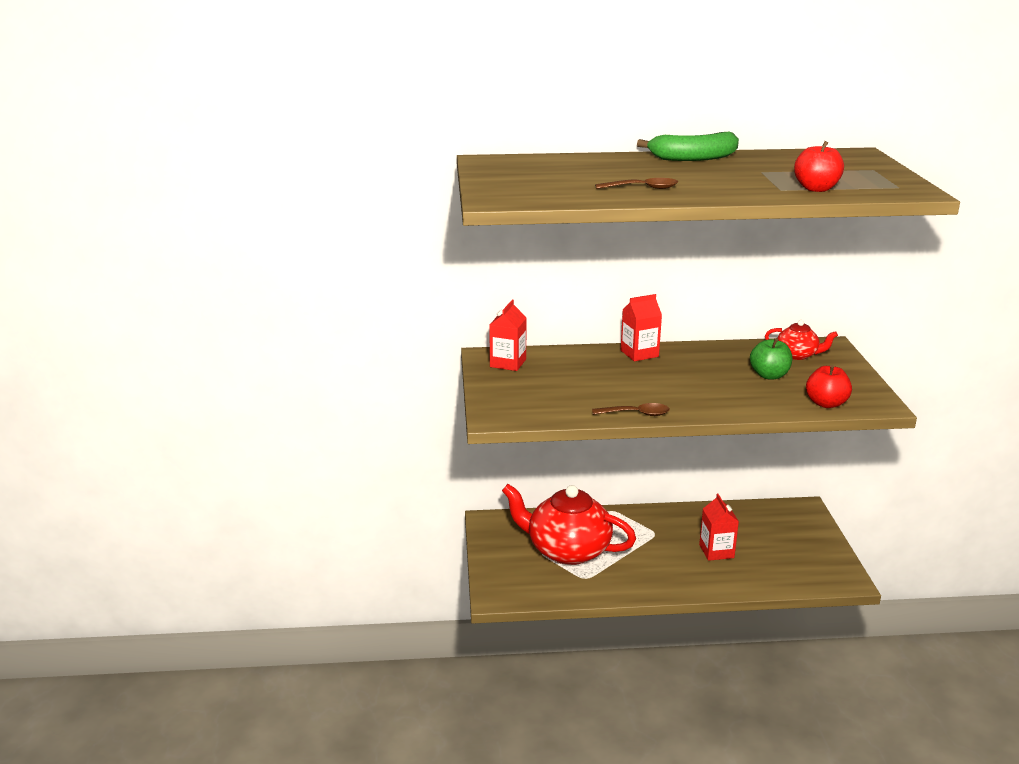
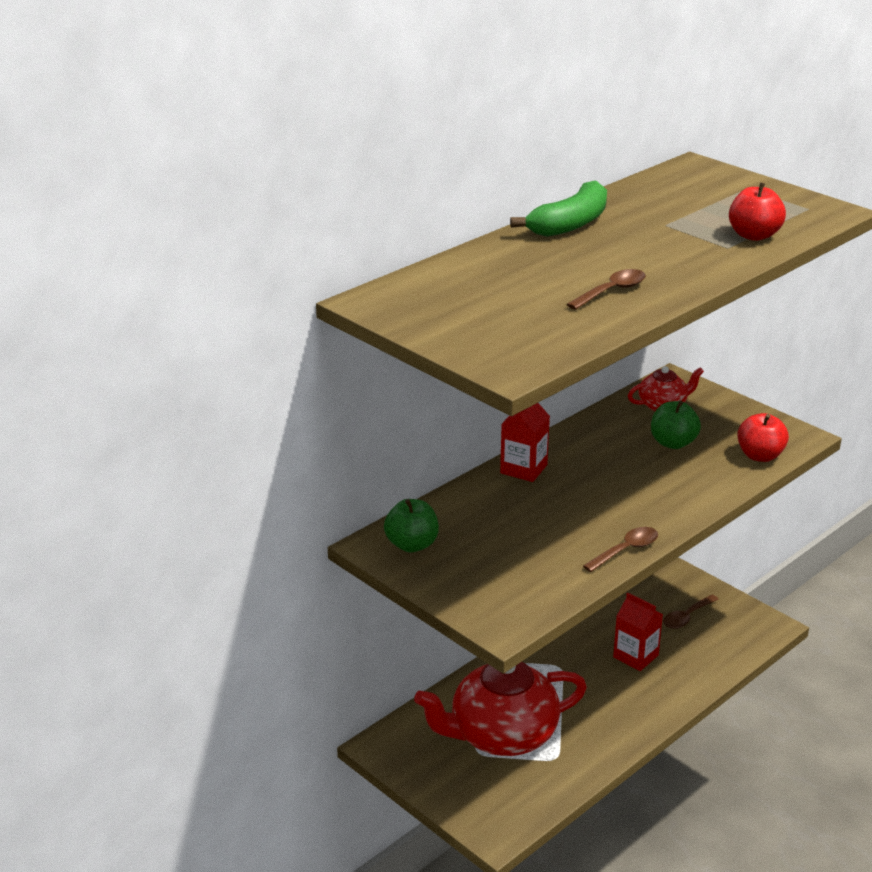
camera: 40 degrees left, 5 degrees up
(508, 363) = (412, 545): red carton -> green apple
(786, 547) = (687, 617): none -> brown spoon

